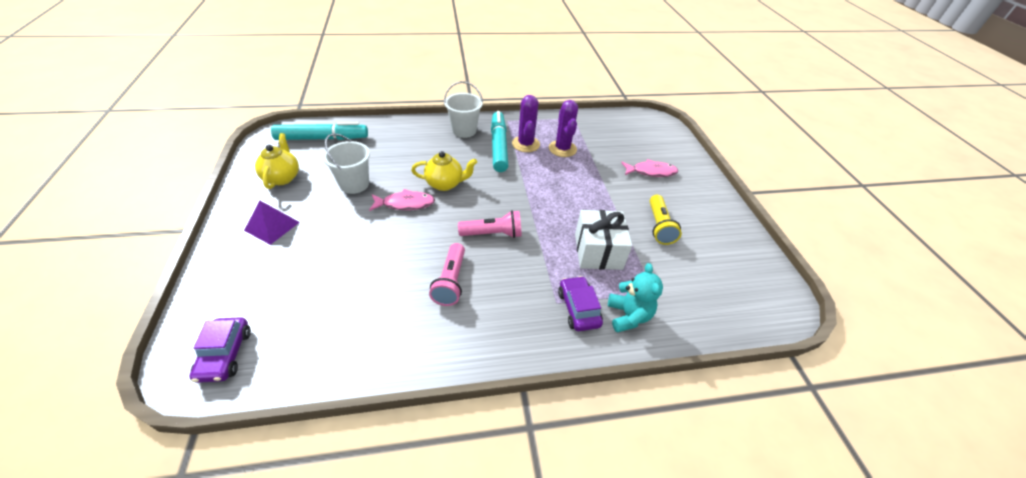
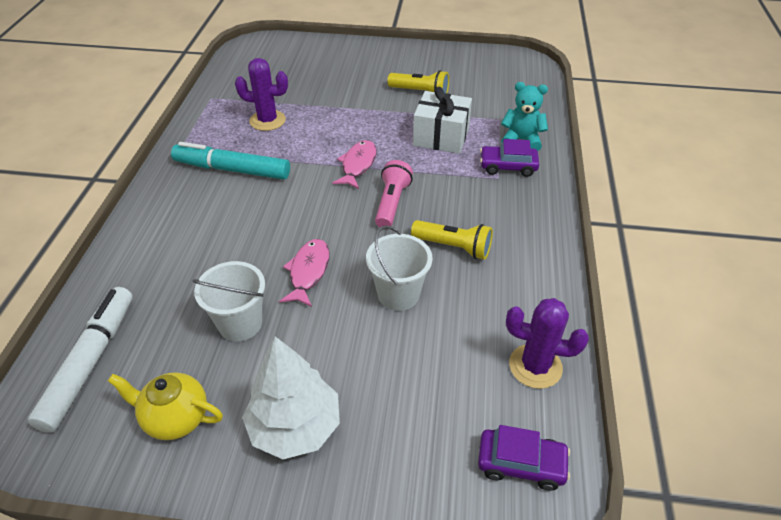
camera: 70 degrees left, 0 degrees up
(272, 226) = (295, 426): purple pyramid -> white tree
(322, 138) = (90, 363): turquoise marker -> white marker
(445, 184) = (285, 229): yellow teapot -> none
(451, 281) = (453, 247): pink flashlight -> yellow flashlight
(464, 130) = (176, 195): white bucket -> white bucket (398, 294)
(525, 144) = (241, 146): purple cactus -> purple cactus (535, 366)
(651, 172) = (340, 73): pink fish -> pink fish (358, 165)

